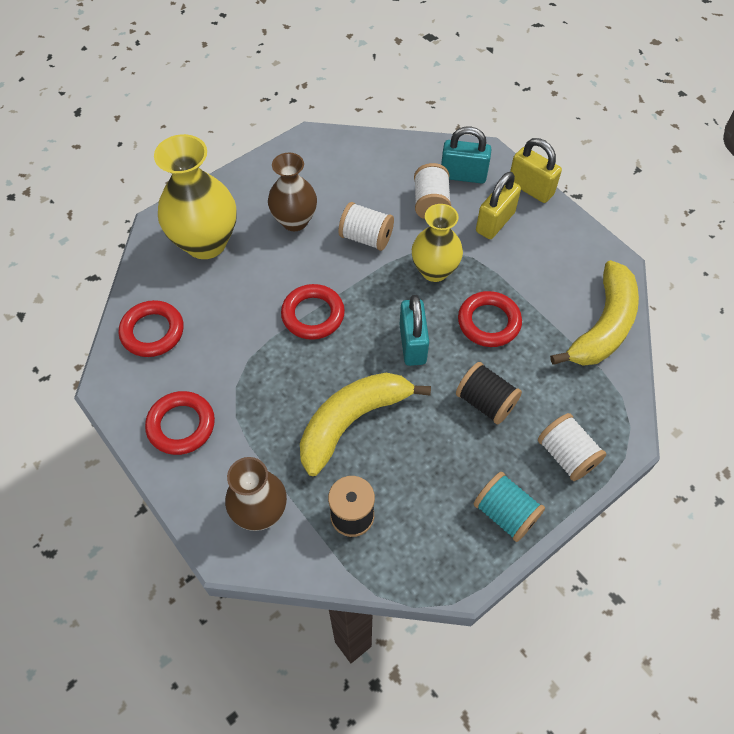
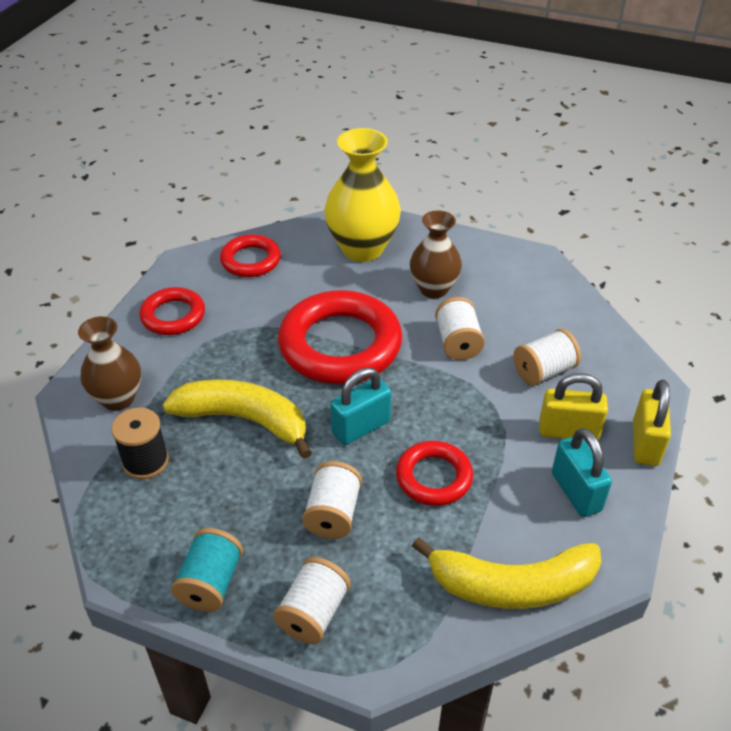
camera: 60 degrees right, 15 degrees down
(313, 315) = (340, 345): red ring -> red ring, size x1.84
(434, 270) = (462, 408): yellow vase -> none
(463, 175) = (605, 381): turquoise padlock -> turquoise padlock (576, 492)
(485, 402) = (333, 514): black spool -> white spool

